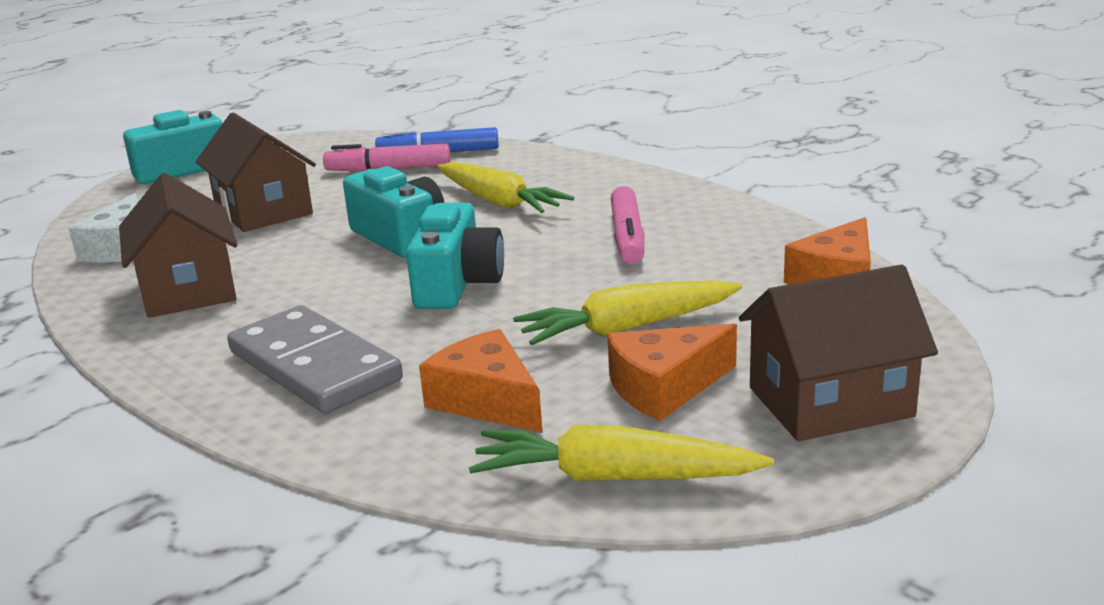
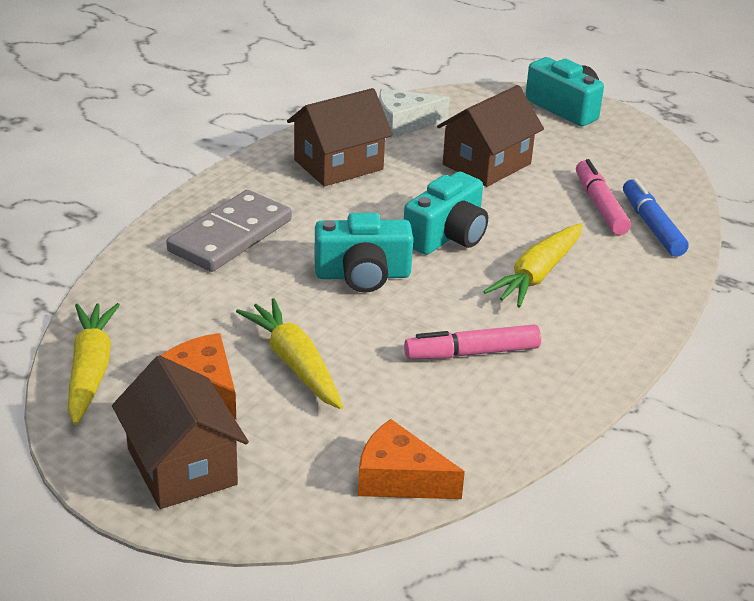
camera: 75 degrees right, 10 degrees up
(486, 400) = (185, 310): orange cheese -> none

